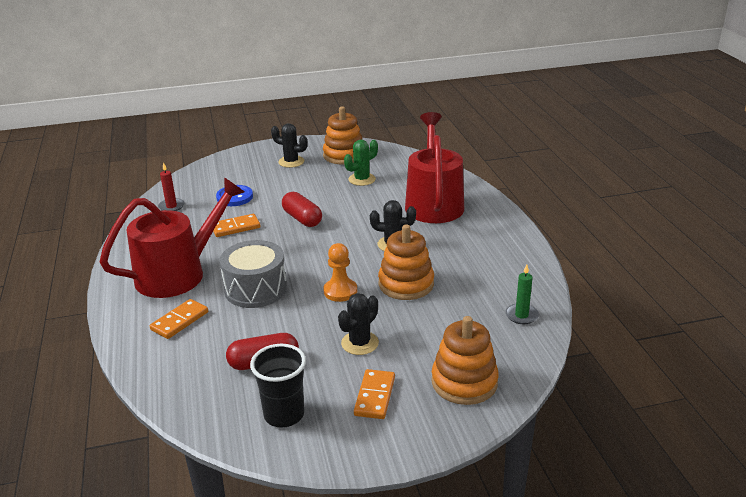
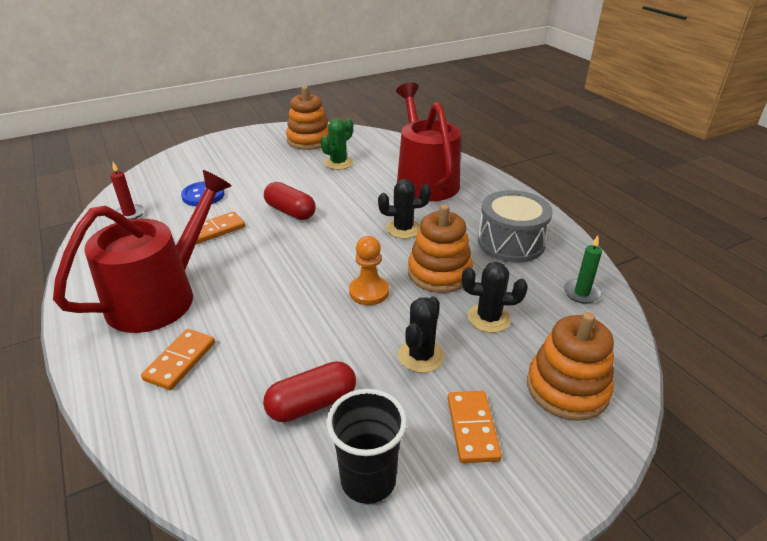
camera: 15 degrees left, 5 degrees up
(256, 289) = (266, 303): grey drum -> grey drum (511, 242)
(291, 162) = (254, 152): black cactus -> black cactus (488, 318)

